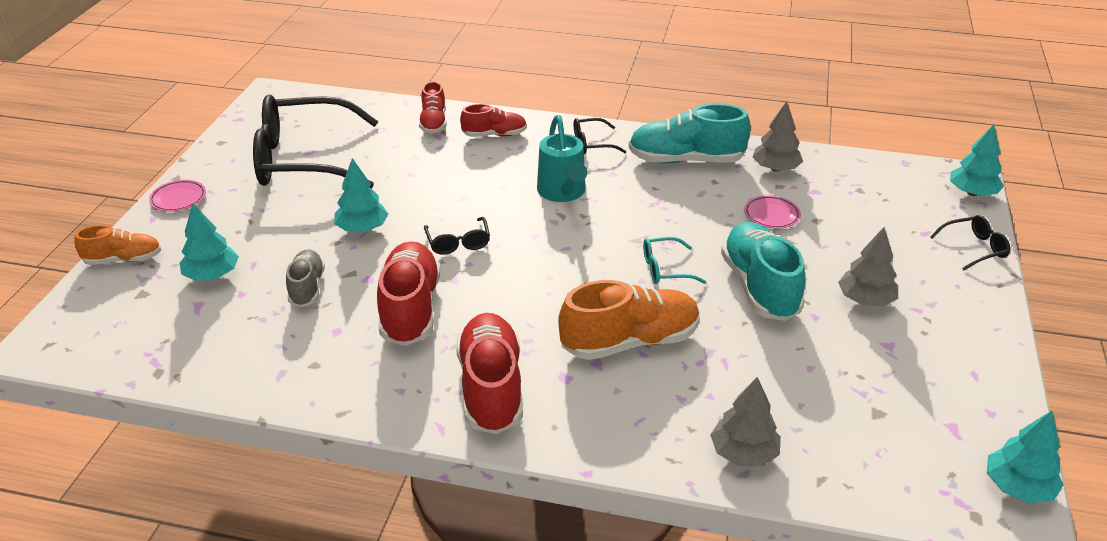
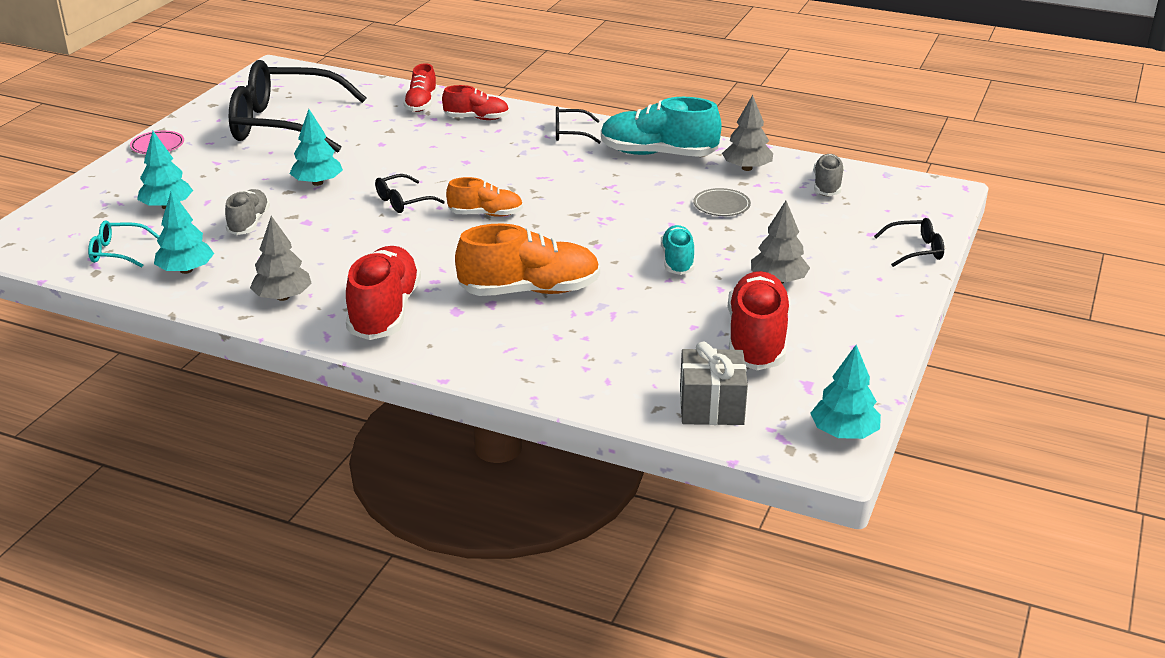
camera: 10 degrees right, 5 degrees down
(123, 260) = (93, 188): orange shoe -> orange shoe (486, 214)
(410, 309) = (336, 247): red shoe -> red shoe (757, 340)
(458, 243) = (403, 201): black glasses -> black glasses turned 60 degrees clockwise
(563, 193) = (522, 171): turquoise watering can -> none
(665, 269) = (592, 239): turquoise glasses -> turquoise glasses (117, 252)
(743, 453) = (595, 381): grey tree -> grey tree (283, 297)
(759, 287) = (677, 261): turquoise shoe -> turquoise shoe, size x0.58
(771, 215) = (721, 205): pink plate -> grey plate
(858, 181) = (827, 186): none -> grey shoe
(873, 470) = (711, 406): none -> grey gift
(972, 193) = (942, 205): turquoise tree -> turquoise tree (186, 270)

